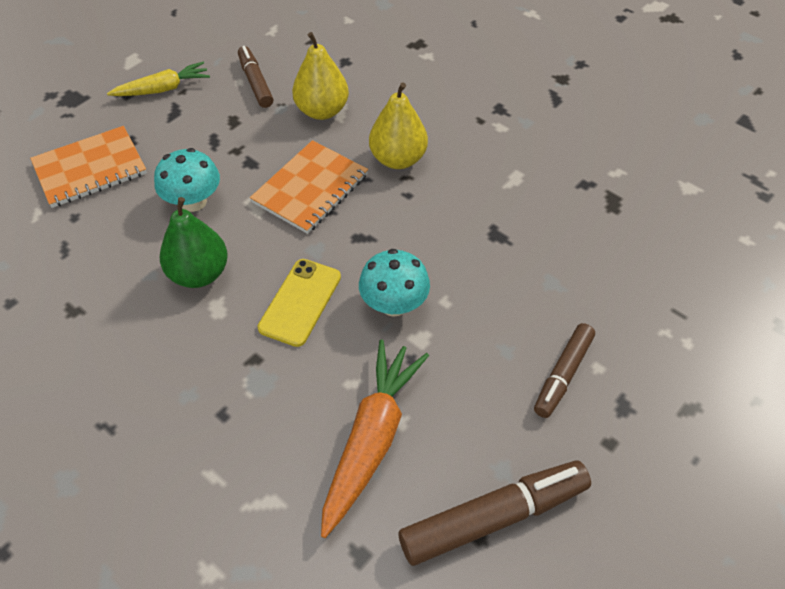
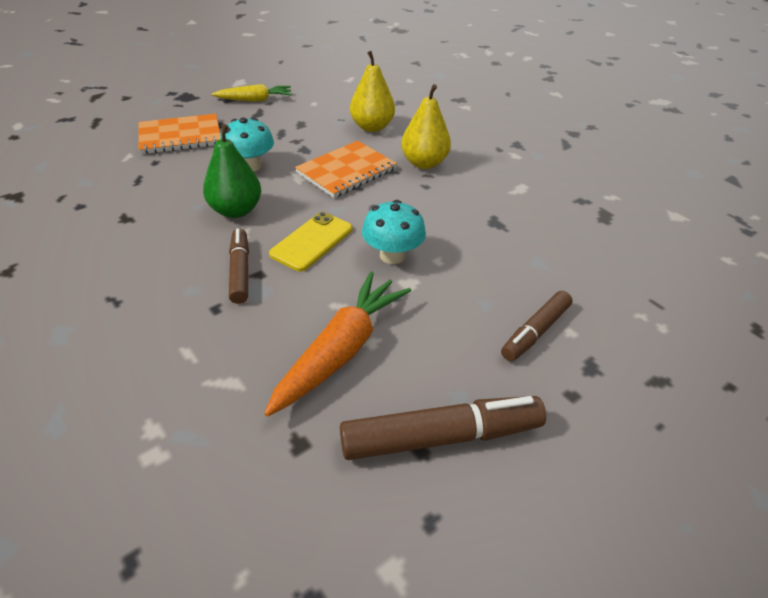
camera: 10 degrees right, 10 degrees down
(255, 82) = (326, 105): brown marker -> brown marker (240, 271)

